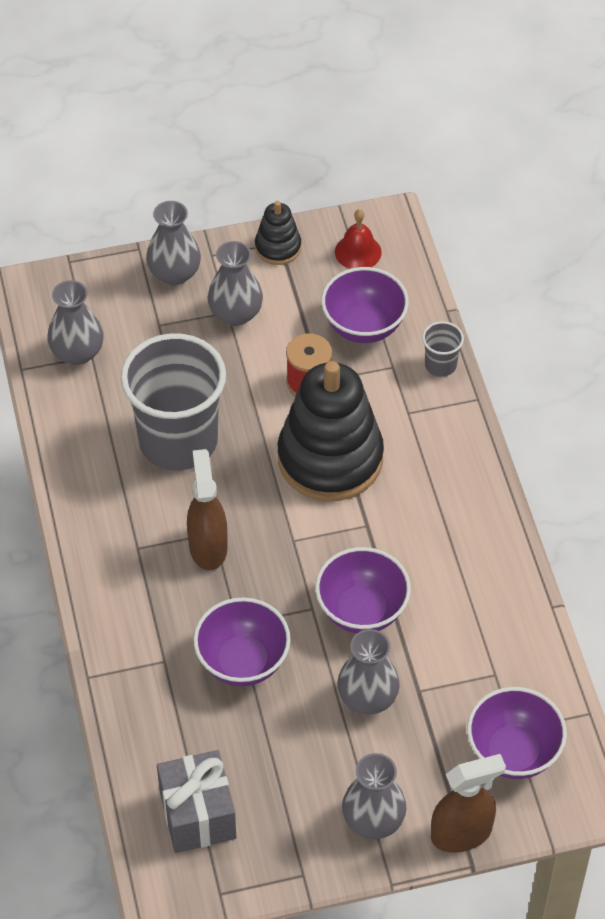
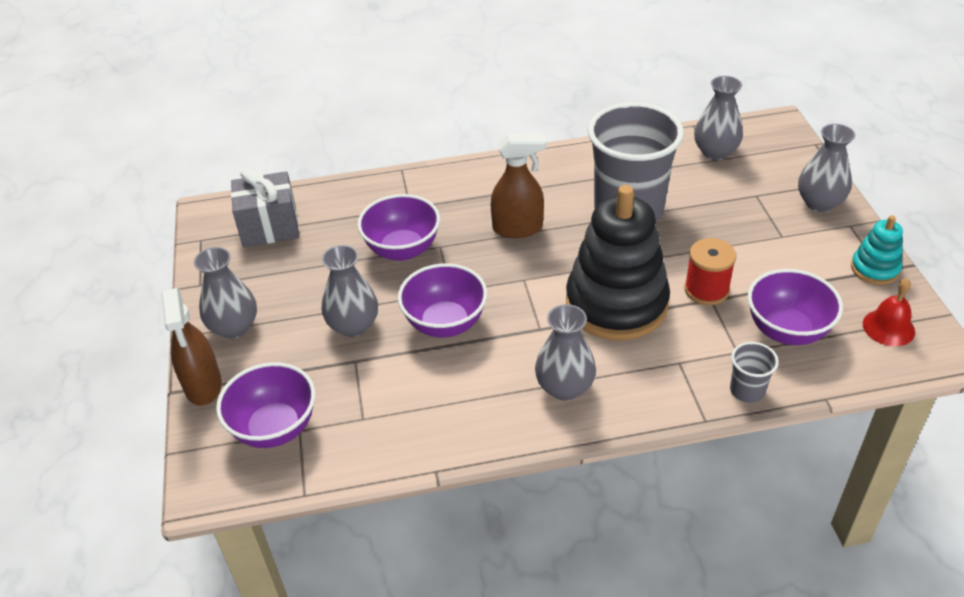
camera: 95 degrees right, 10 degrees down
(235, 314) = (781, 241): grey vase -> grey vase (564, 387)
(278, 247) = (874, 269): black stacking toy -> turquoise stacking toy

